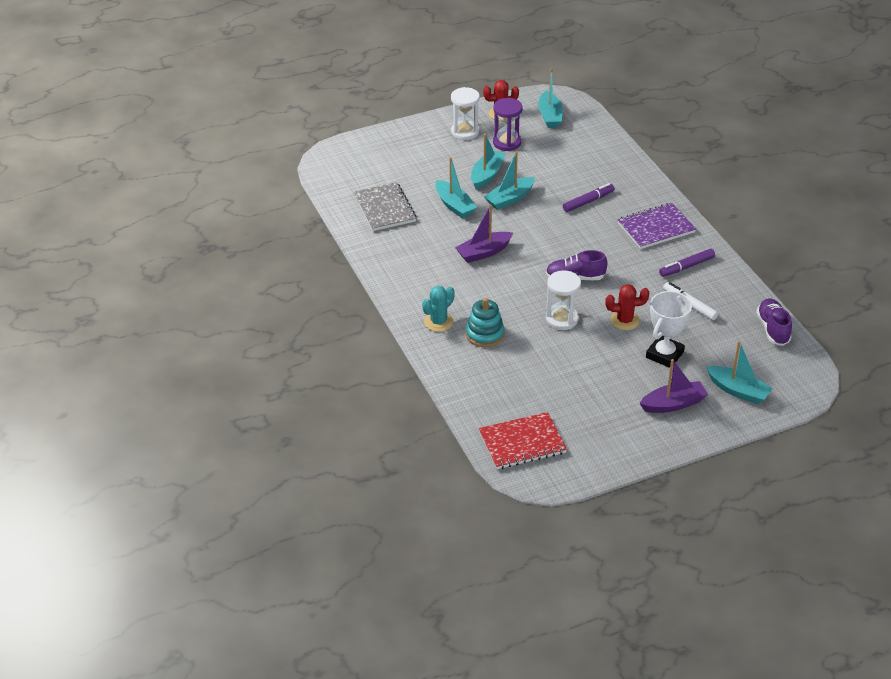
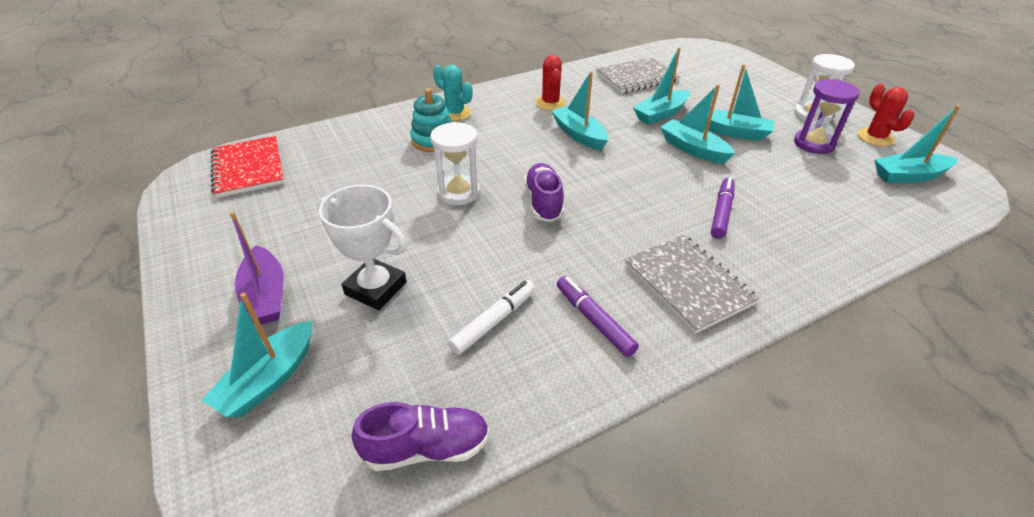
camera: 85 degrees right, 0 degrees up
(483, 252) = (579, 135): purple boat -> turquoise boat
(588, 201) = (721, 212): purple marker -> purple marker turned 120 degrees counterclockwise
(625, 320) = (455, 248): red cactus -> red cactus (550, 103)
(656, 228) = (688, 284): purple notebook -> grey notebook

